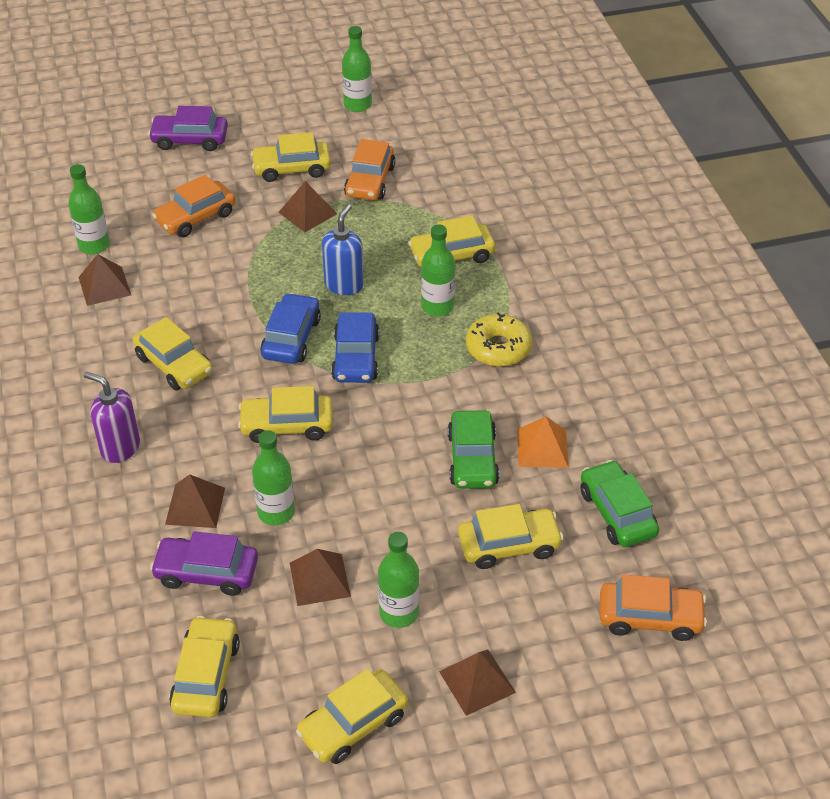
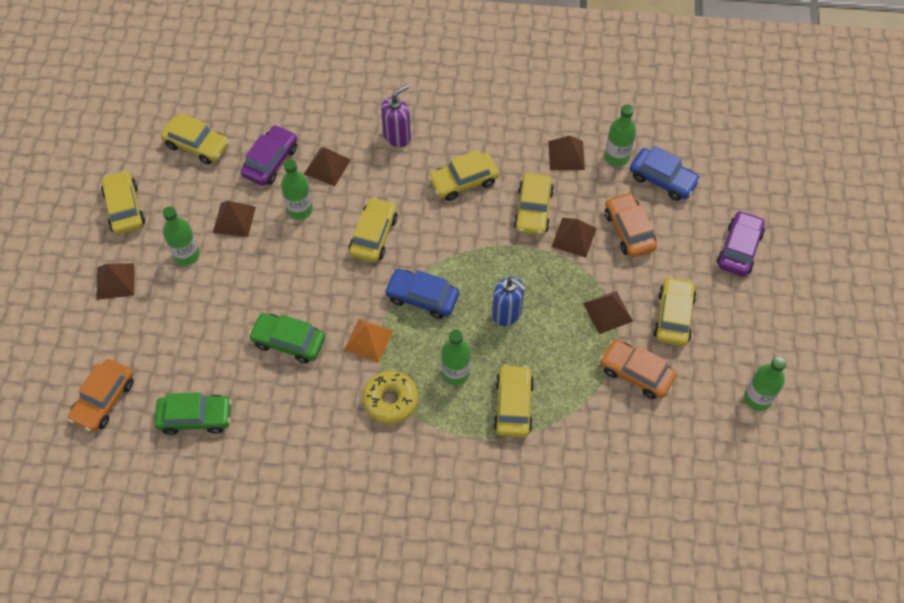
camera: 110 degrees right, 15 degrees up
(221, 256) = (574, 237): none -> brown pyramid
(291, 338) = (461, 261): blue car -> blue car (663, 179)
(509, 545) = (204, 337): yellow car -> yellow car (533, 210)
(542, 448) = (276, 392): orange pyramid -> orange pyramid (368, 340)

